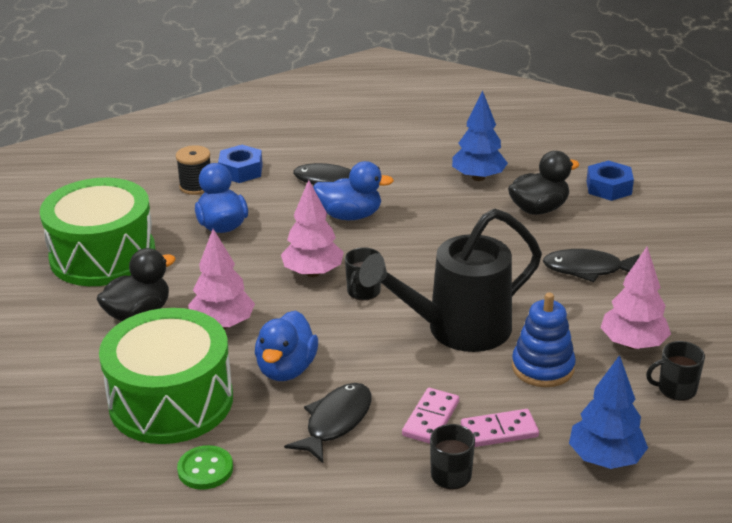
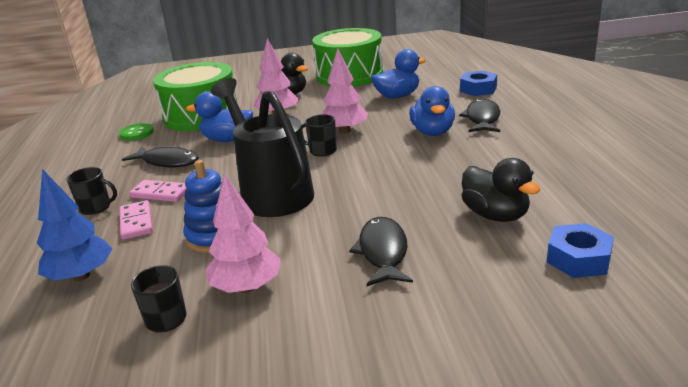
camera: 85 degrees right, 5 degrees down
(196, 186) = (446, 81): black spool -> none
(478, 177) = (539, 177): blue tree -> none

